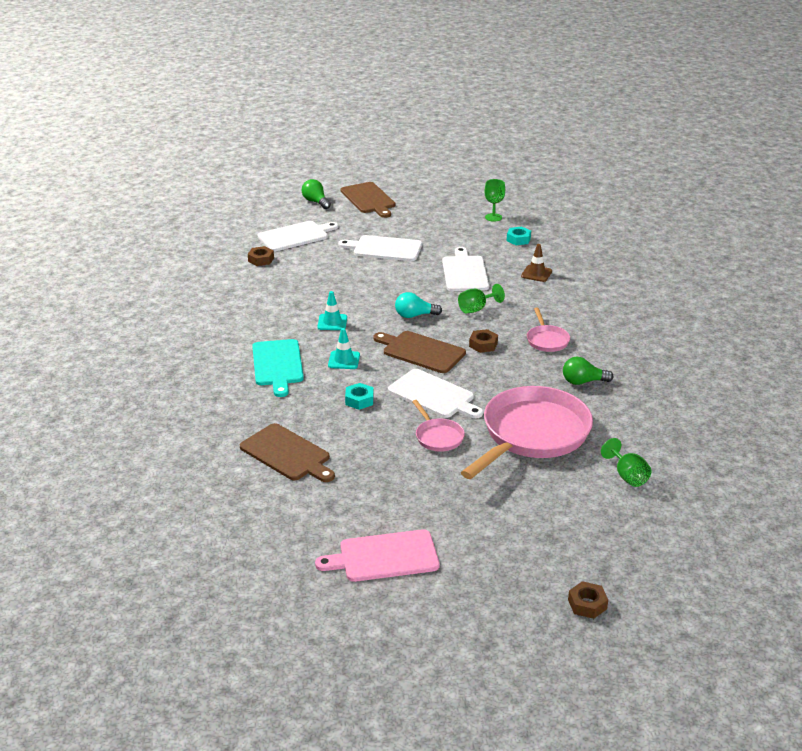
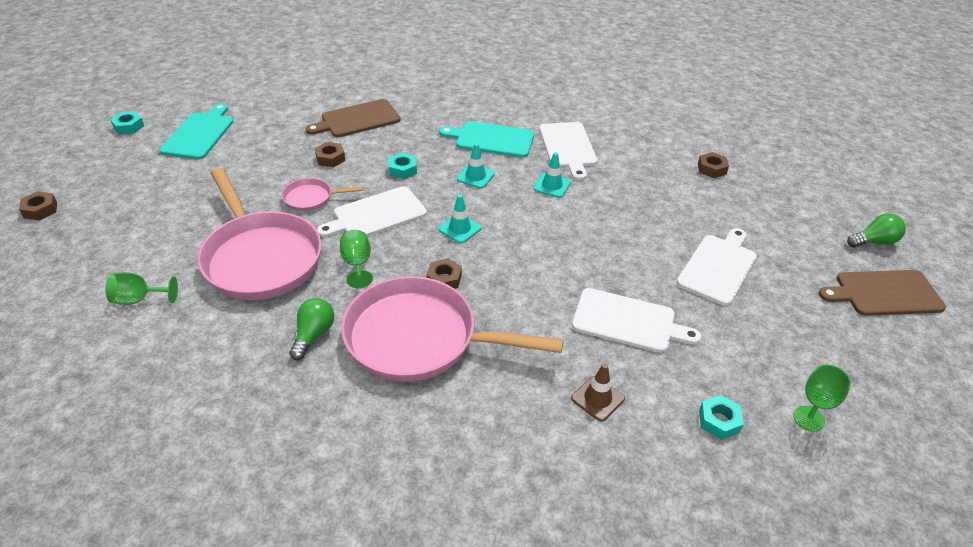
camera: 110 degrees right, 10 degrees up
(295, 236) = (769, 204): white cutting board -> white cutting board (568, 147)
(369, 447) = (330, 158): none -> brown nut
(384, 557) = (199, 134): pink cutting board -> turquoise cutting board
(406, 625) = (129, 127): none -> turquoise nut
(414, 315) = (537, 245): turquoise light bulb -> none
(421, 351) = (460, 229): brown cutting board -> turquoise traffic cone
(476, 309) = (527, 301): green goblet -> green goblet (357, 264)
(547, 340) = (420, 338): pink pan -> pink pan, size x2.23

